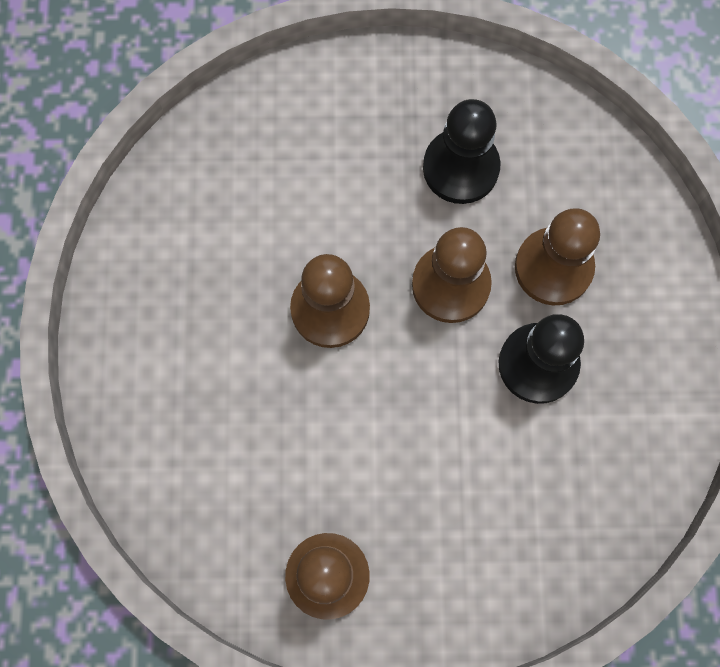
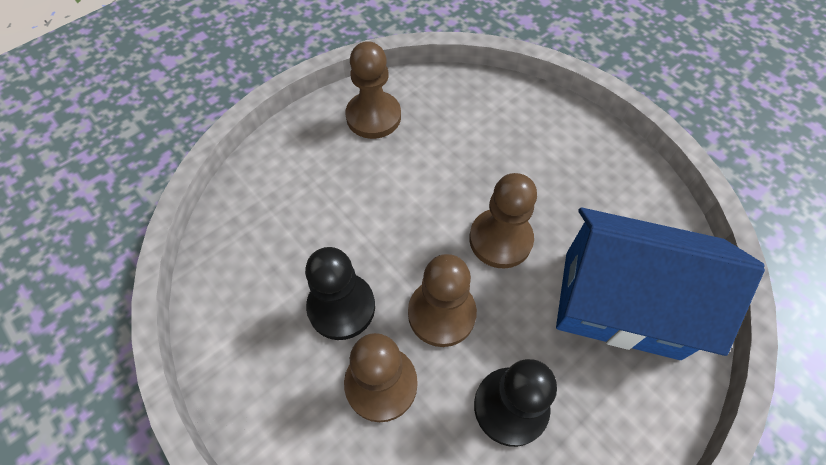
camera: 140 degrees right, 15 degrees down
(285, 167) = (620, 304): none -> blue house

